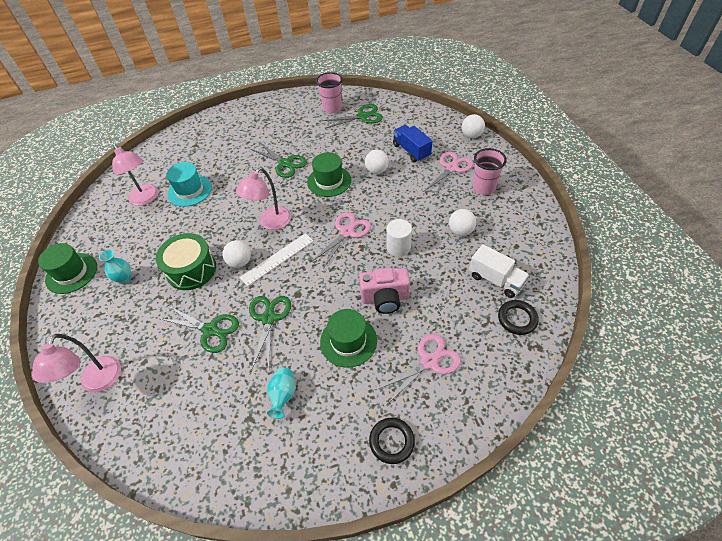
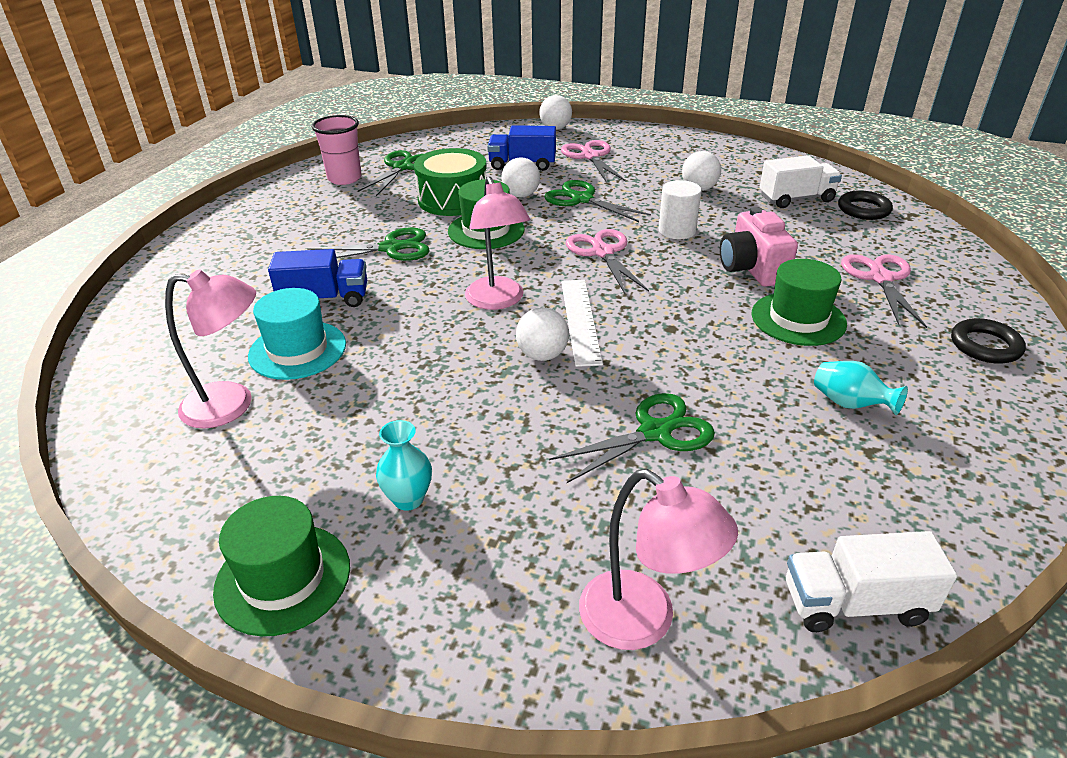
camera: 55 degrees left, 15 degrees down
(140, 450) = (855, 603): none -> white truck
(191, 269) = (493, 409): green drum -> green drum (453, 199)
(229, 173) = (324, 299): none -> blue truck
(268, 318) = (690, 367): green scissors -> green scissors (581, 199)
(385, 298) = (752, 269): pink camera -> pink camera turned 135 degrees clockwise
(483, 188) = (649, 153): pink cup -> none

